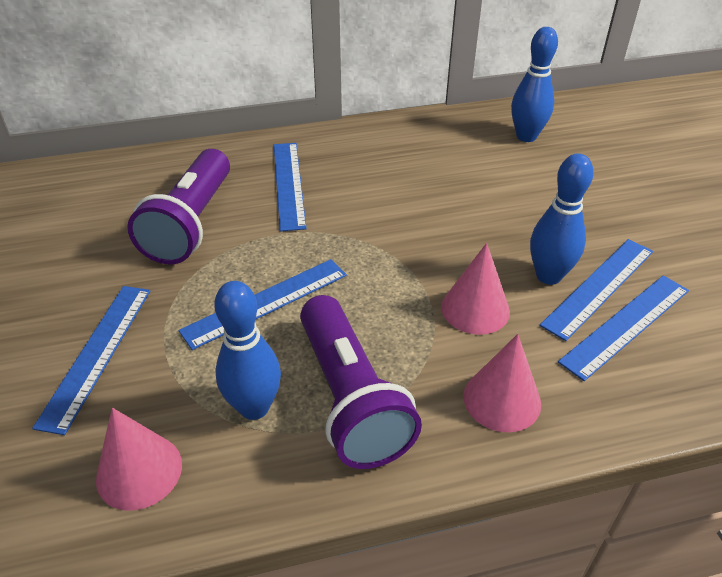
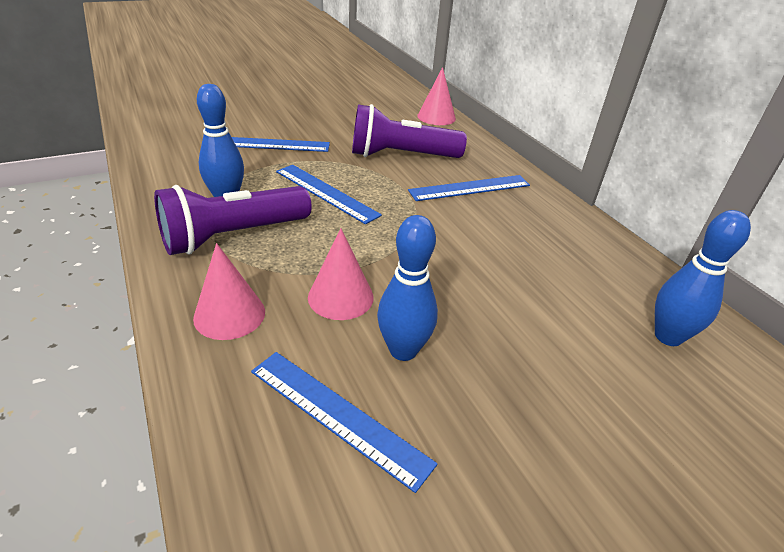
camera: 75 degrees right, 5 degrees down
(139, 471) = (181, 169): pink cone -> pink cone (436, 117)
(599, 287) = (397, 394): blue ruler -> none

